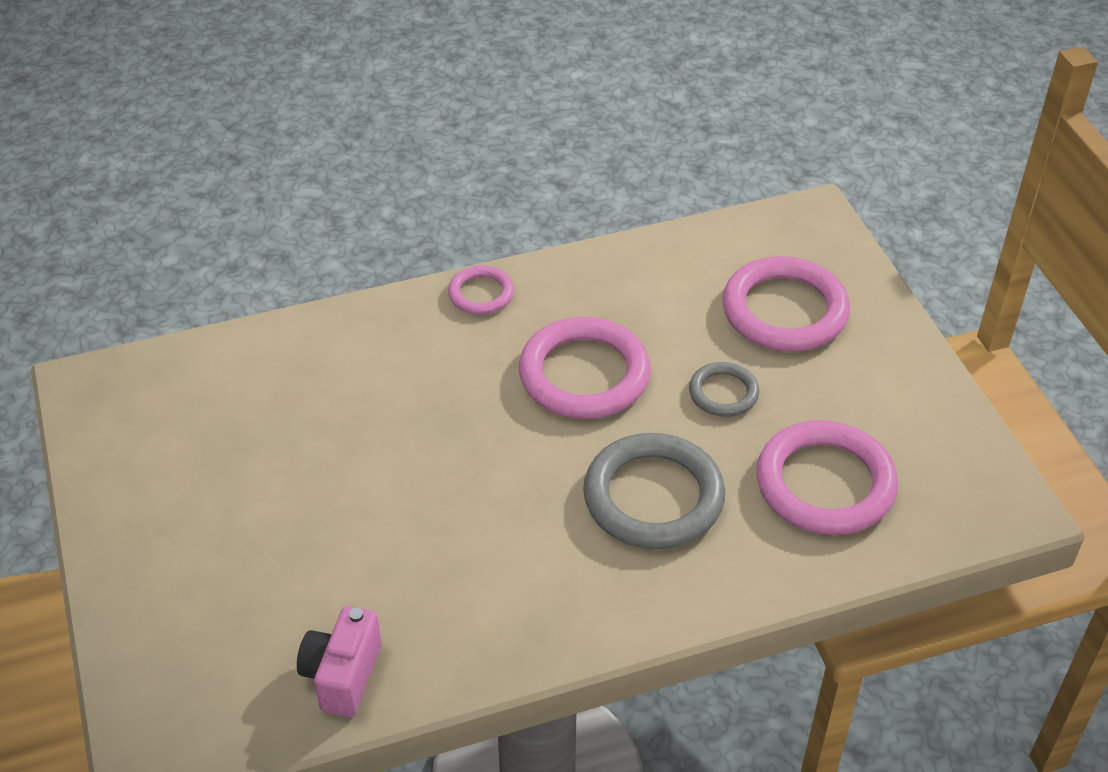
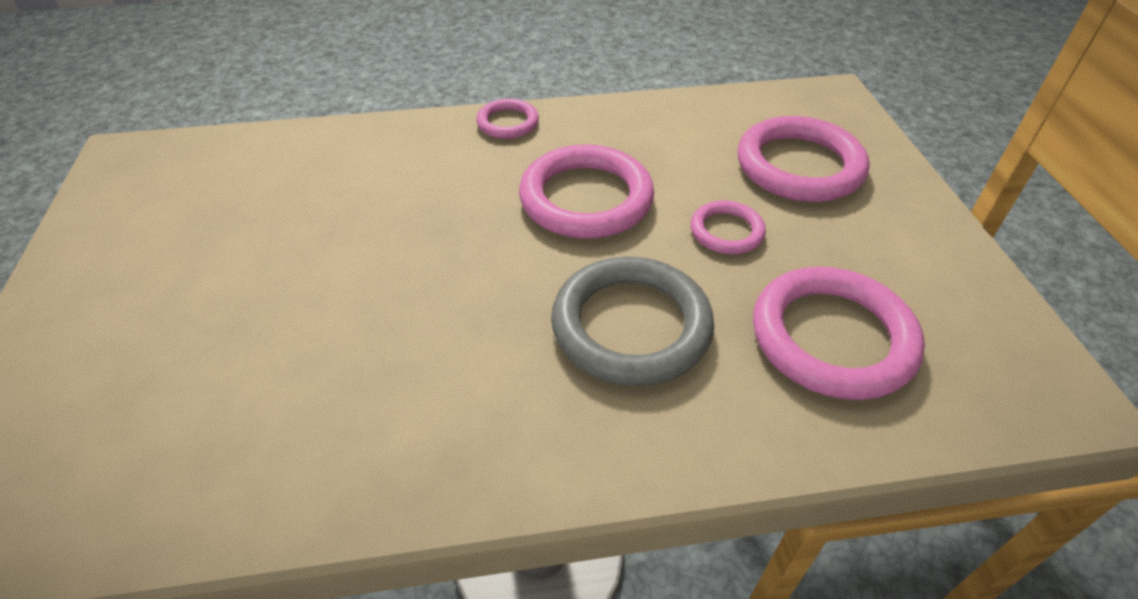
camera: 10 degrees right, 0 degrees up
(342, 675) = (202, 485): pink camera -> none
(723, 393) = (726, 231): grey ring -> pink ring

